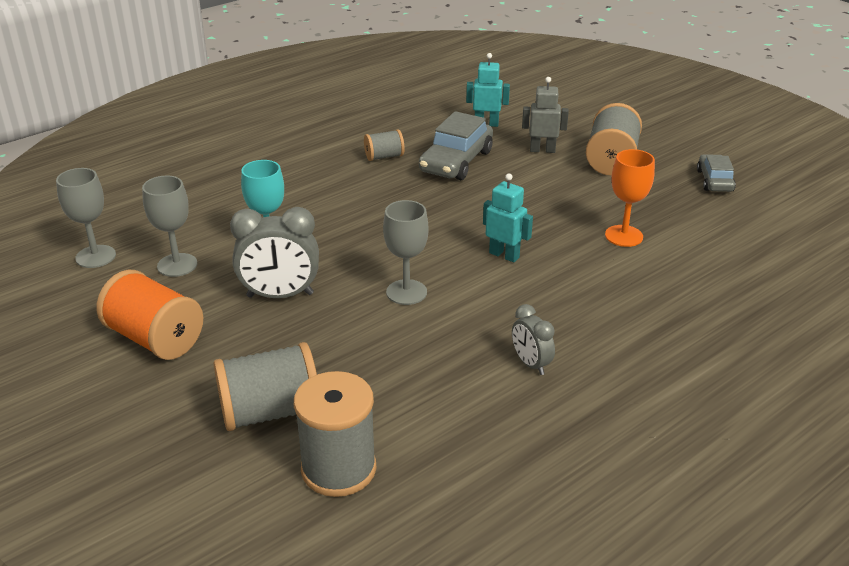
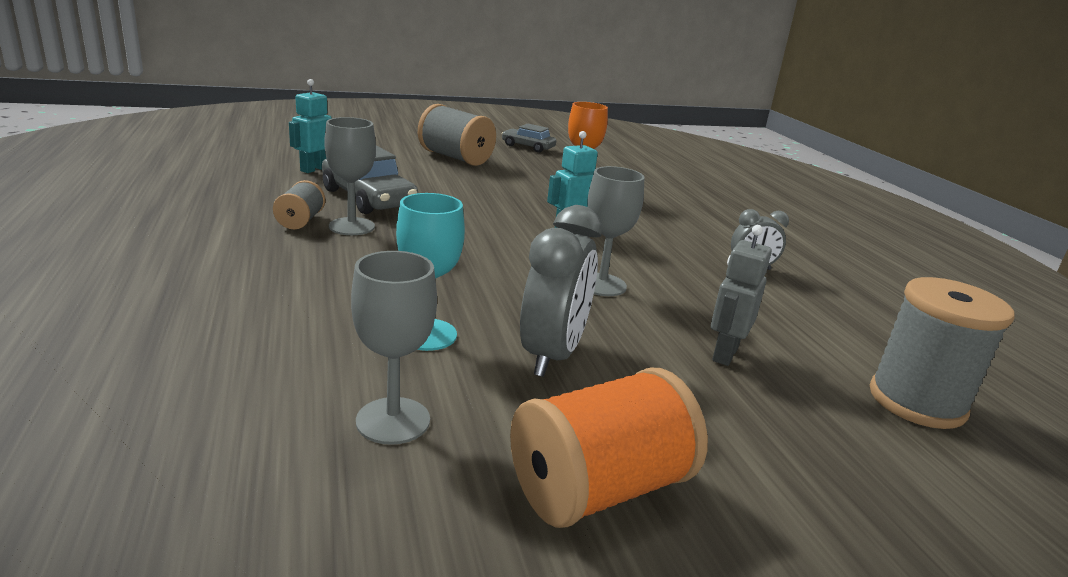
camera: 70 degrees left, 10 degrees down
(95, 256) = (256, 513): grey goblet -> grey goblet (351, 226)
(270, 412) = (809, 422): grey spool -> none
(542, 150) = (401, 168): grey robot -> grey robot (724, 354)

